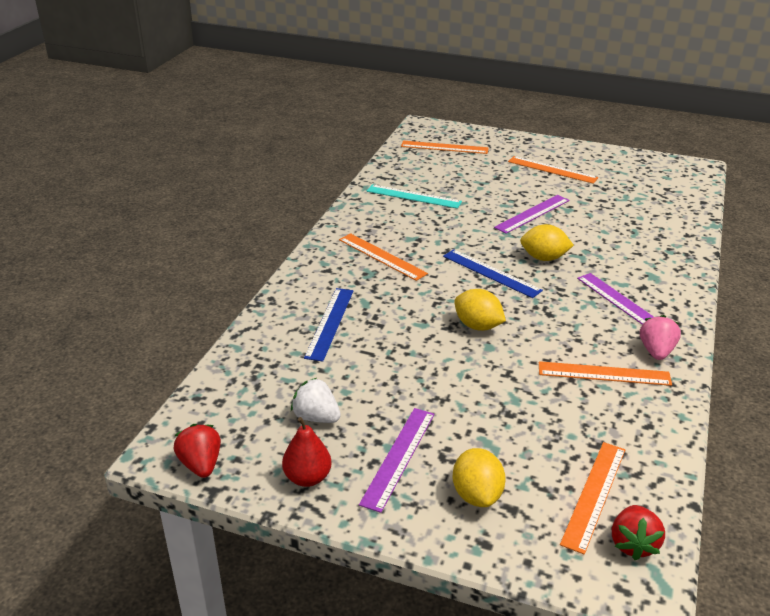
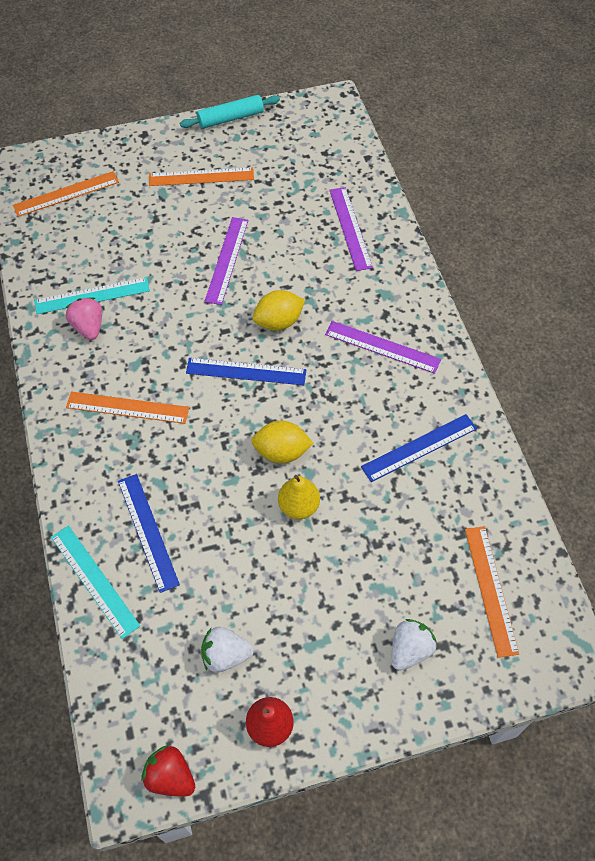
camera: 35 degrees left, 25 degrees up
(265, 330) = (94, 580): none -> turquoise ruler
(398, 457) = (325, 652): purple ruler -> purple ruler (350, 228)
(462, 361) = (298, 506): none -> yellow pear
(477, 494) = (410, 649): yellow lemon -> white strawberry
(603, 150) = (230, 118): none -> turquoise rolling pin
(604, 374) = (419, 447): orange ruler -> blue ruler
(633, 544) = (544, 620): red strawberry -> none
(656, 351) = (442, 394): pink strawberry -> pink strawberry (89, 327)

